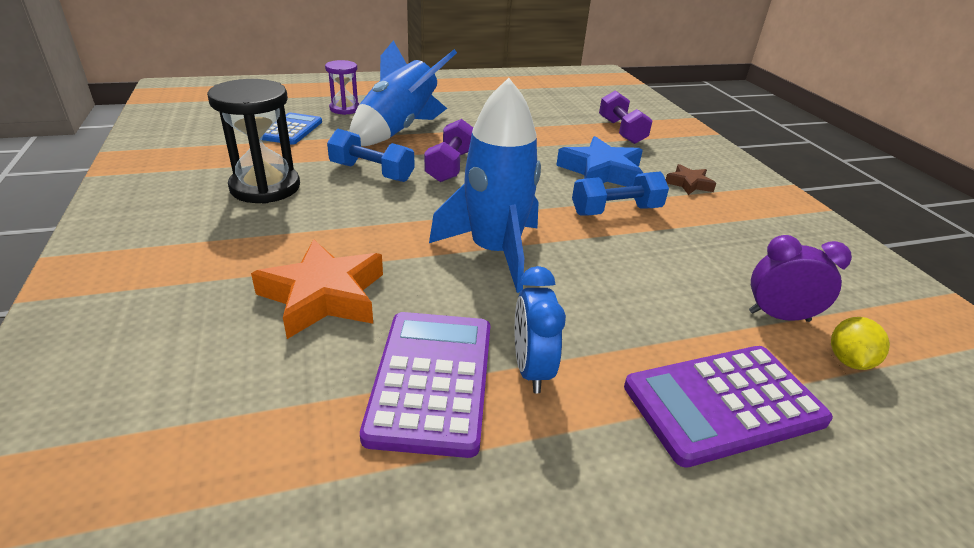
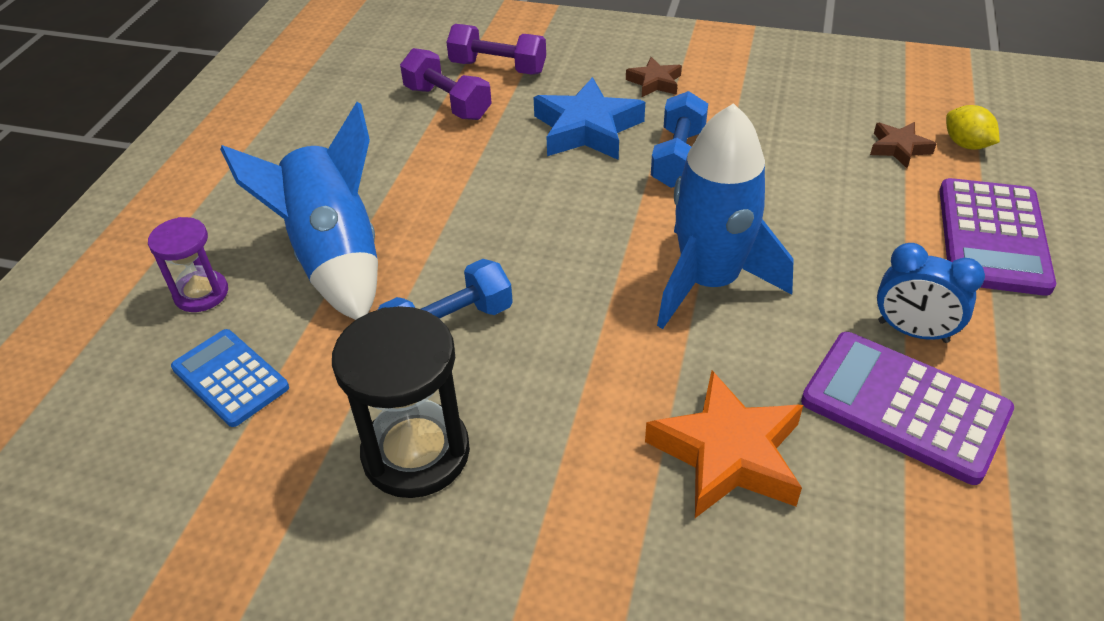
camera: 55 degrees left, 10 degrees up
(450, 166) = (485, 245): purple dumbbell -> purple dumbbell (447, 103)
(779, 316) = (898, 148): purple clock -> brown star

